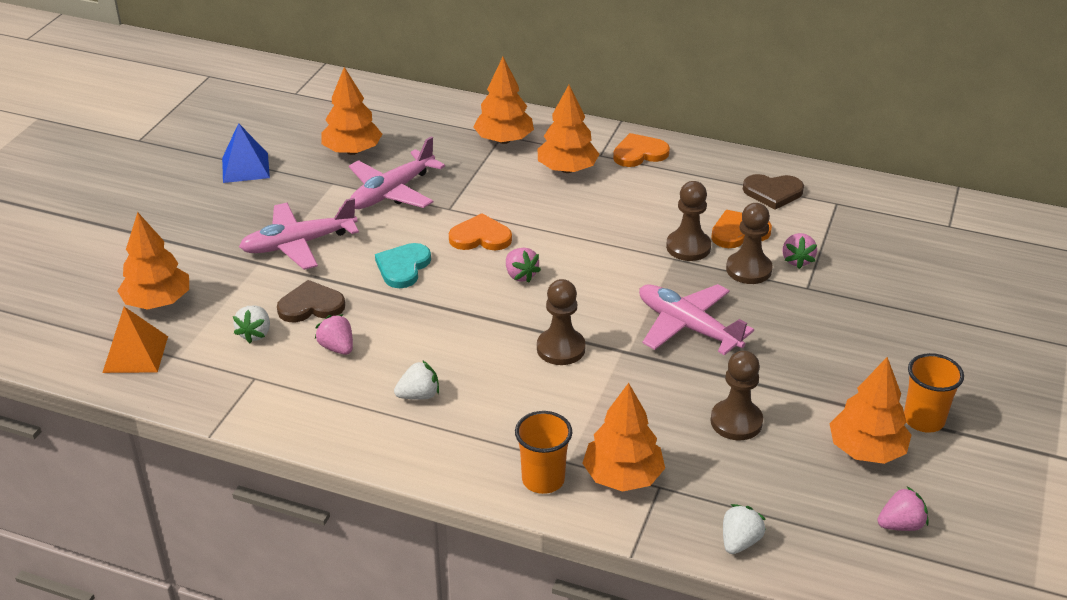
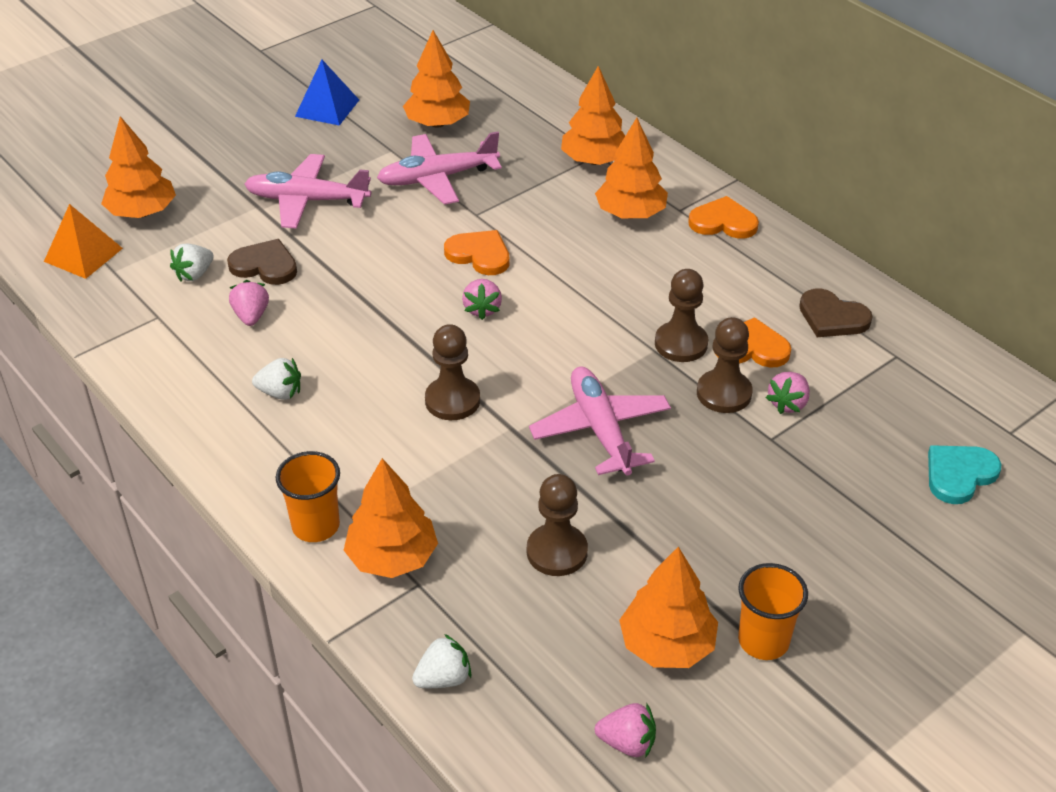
camera: 30 degrees right, 5 degrees up
(403, 267) = (379, 259): turquoise heart -> turquoise heart (959, 475)

